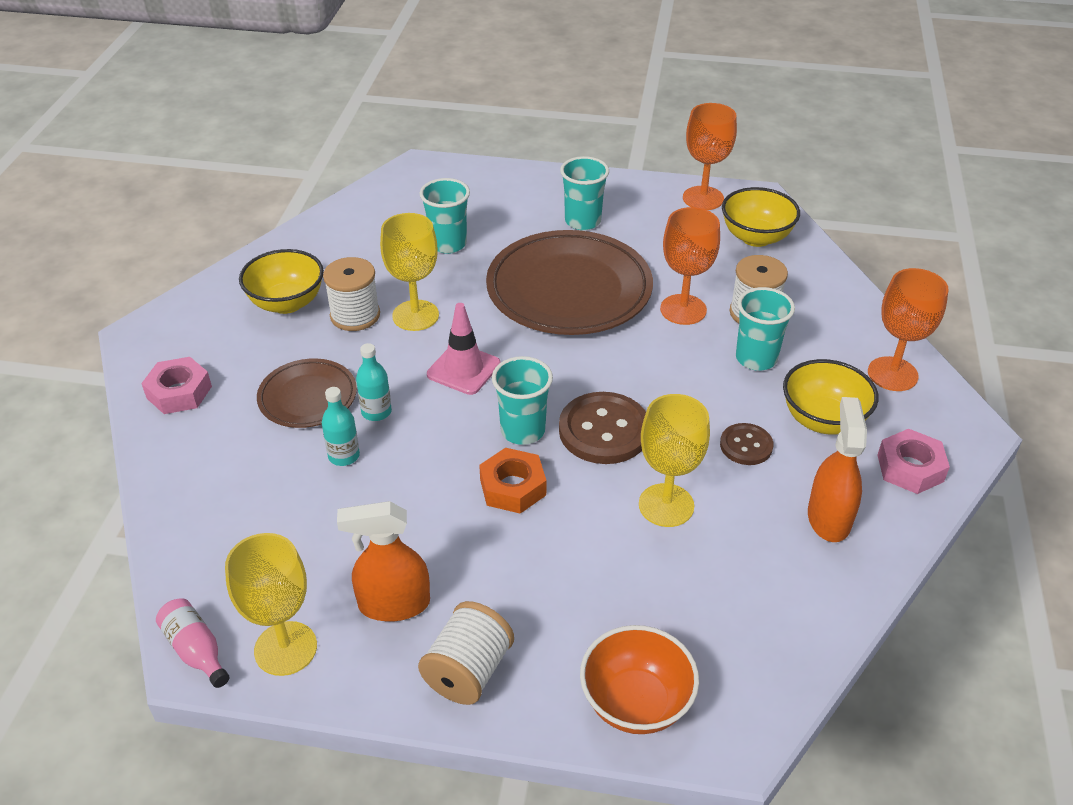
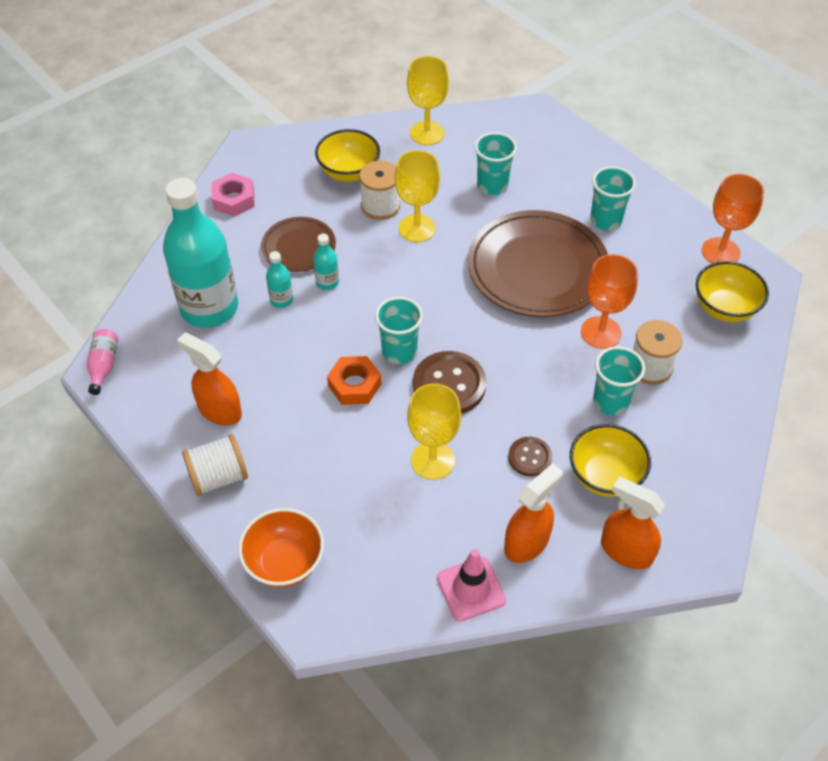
camera: 40 degrees right, 10 degrees up
(267, 511) = (209, 308): none -> turquoise bottle
(285, 648) = (144, 396): yellow goblet -> yellow goblet (427, 133)
(463, 369) = (407, 286): pink traffic cone -> pink traffic cone (471, 589)
(892, 374) = (699, 478): orange goblet -> none
(910, 468) = (626, 551): pink nut -> orange spray bottle

